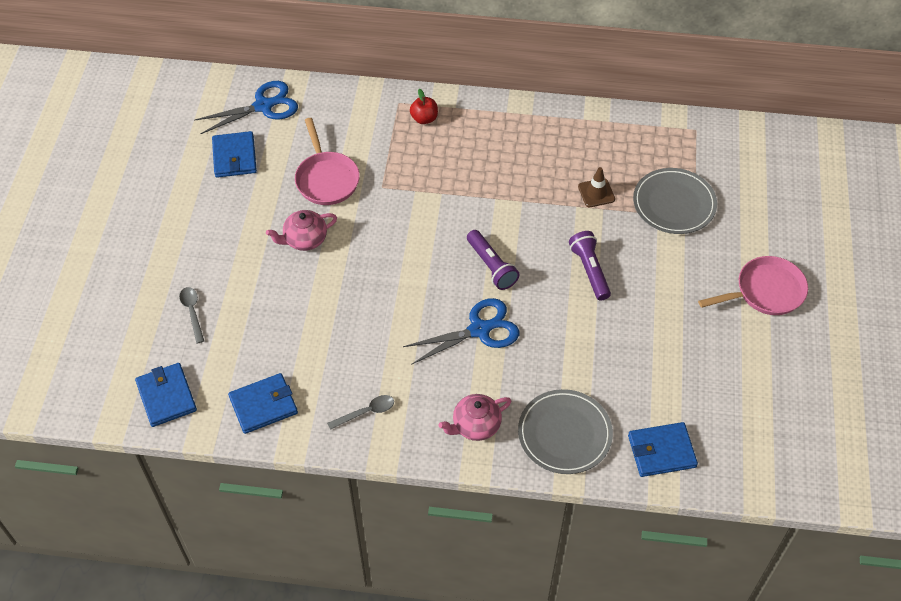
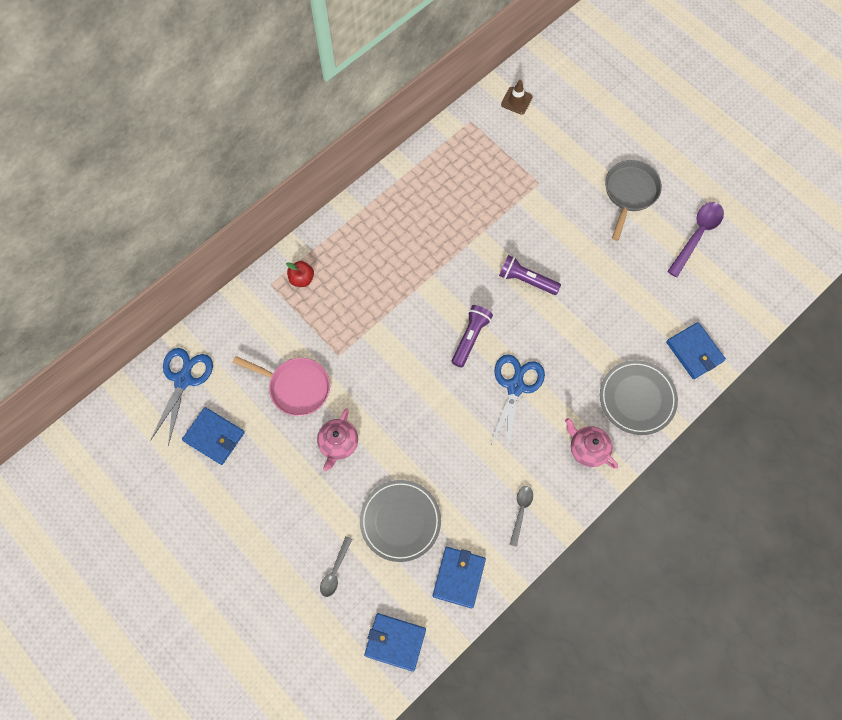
camera: 50 degrees left, 15 degrees up
(192, 312) = (335, 571): grey spoon -> grey spoon turned 90 degrees counterclockwise
(475, 425) = (587, 448): pink teapot -> pink teapot turned 120 degrees clockwise
(491, 266) = (470, 338): purple flashlight -> purple flashlight turned 75 degrees counterclockwise
(596, 193) = (468, 224): brown traffic cone -> brown traffic cone (516, 101)
(661, 451) = (694, 351): blue wallet -> blue wallet turned 60 degrees counterclockwise
(674, 204) = (518, 186): grey plate -> grey plate (400, 521)
(765, 291) = (630, 193): pink pan -> grey pan
(785, 375) = (697, 235): none -> purple spoon

